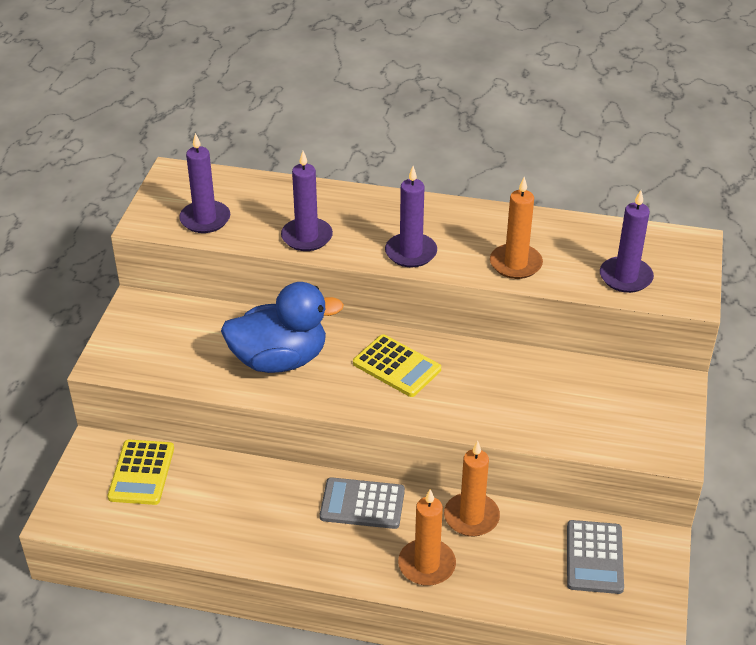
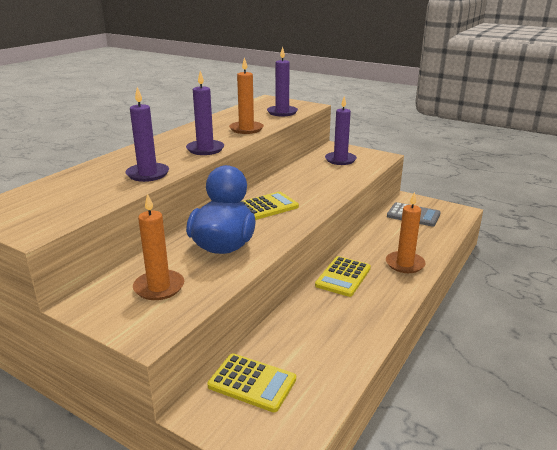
camera: 70 degrees left, 15 degrees down
(205, 219) = (70, 206): purple candle -> purple candle (340, 160)
(362, 504) = (343, 277): grey calculator -> yellow calculator
(471, 517) = (370, 242): orange candle -> orange candle (159, 287)

